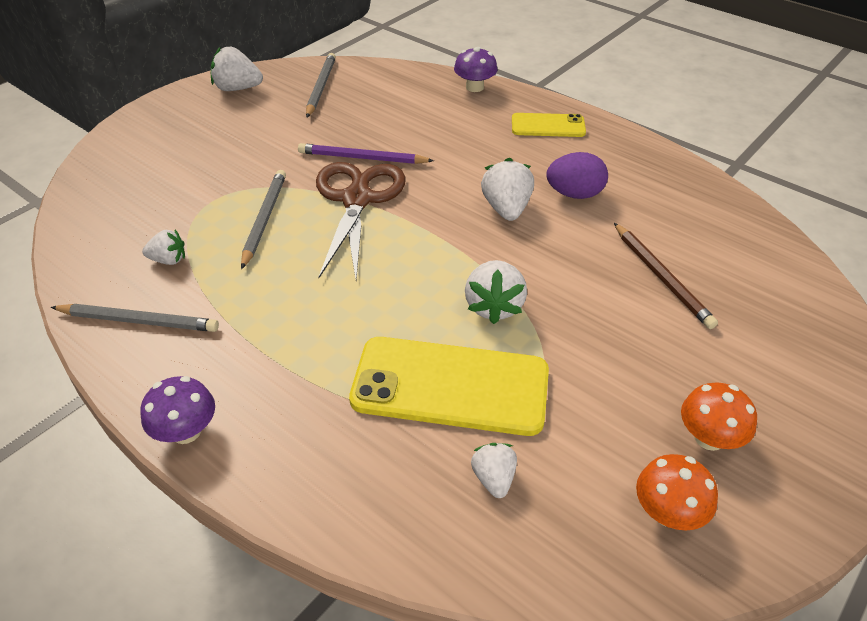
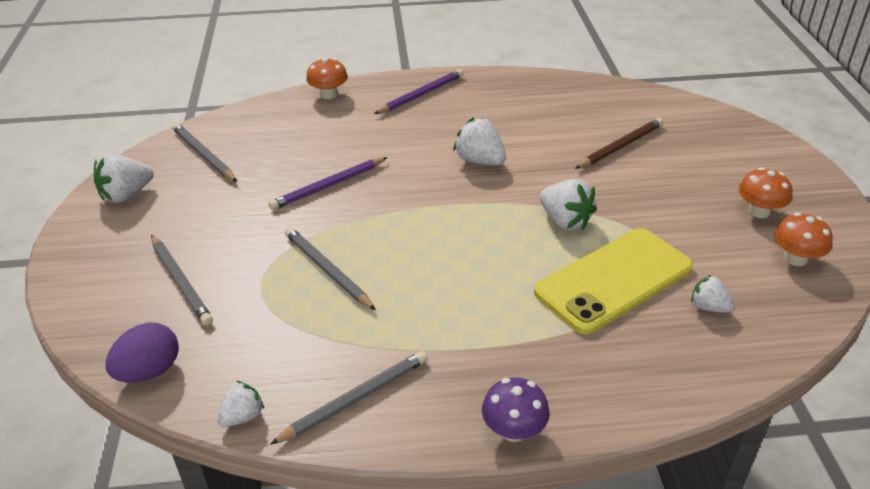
camera: 45 degrees left, 5 degrees down
(168, 260) = (302, 346): white strawberry -> white strawberry (242, 416)
(177, 166) = (180, 282): none -> grey pencil
(357, 200) = (373, 215): brown scissors -> none
(474, 87) = (328, 94): purple mushroom -> orange mushroom
(548, 126) = (421, 95): yellow phone -> purple pencil
(574, 194) = (504, 128): purple egg -> purple egg (149, 371)
(661, 277) = (620, 146): brown pencil -> brown pencil turned 60 degrees counterclockwise

